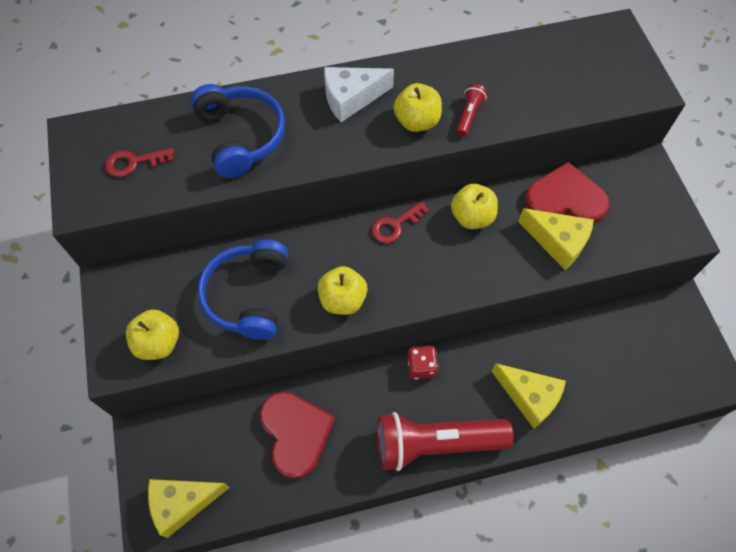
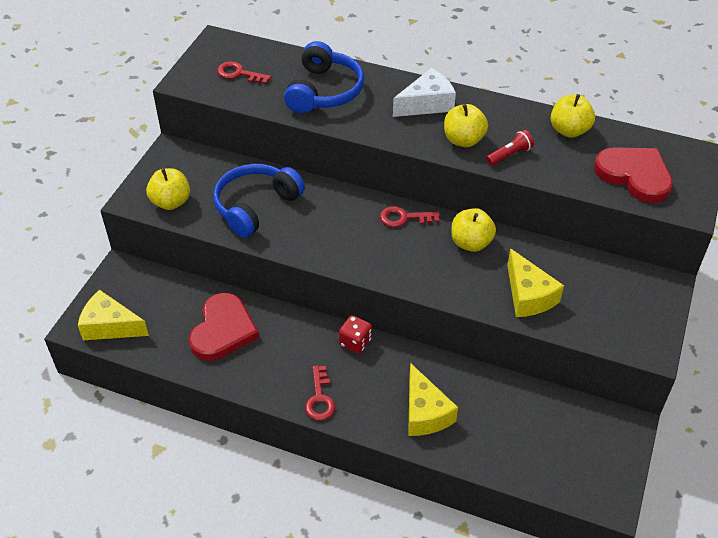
camera: 35 degrees right, 15 degrees down
(343, 300) = (320, 243): yellow apple -> yellow apple (569, 130)
(351, 98) = (427, 104): white cheese -> white cheese turned 135 degrees clockwise
(435, 444) = (319, 398): red flashlight -> red key
(565, 199) = (563, 270): red heart -> red heart (634, 175)

